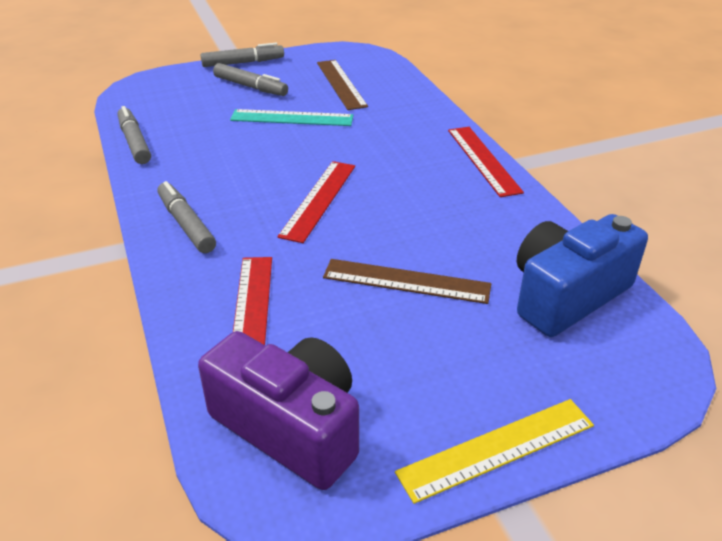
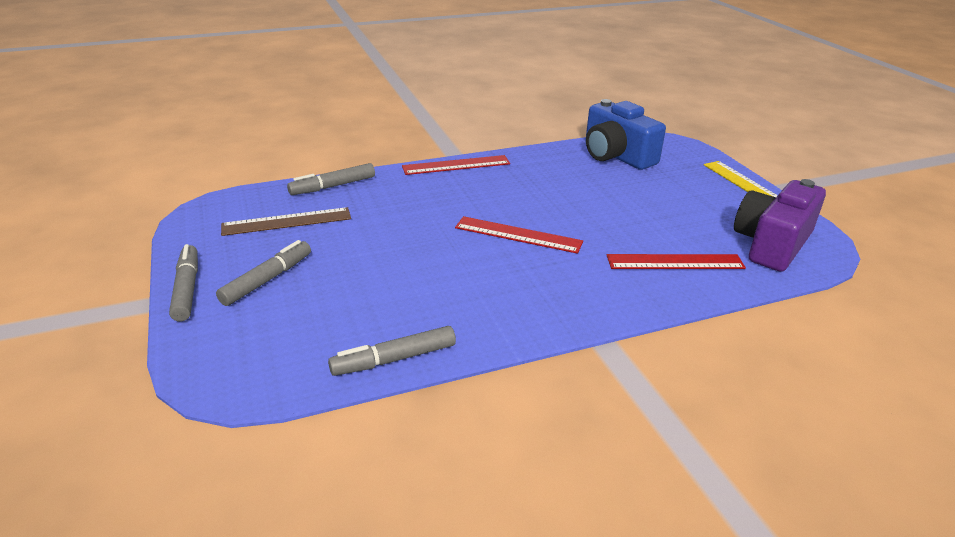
camera: 90 degrees left, 5 degrees down
(186, 224) = (565, 303): grey marker -> grey marker (333, 186)
(292, 118) = (359, 250): turquoise ruler -> none
(406, 281) = (618, 202): brown ruler -> none

